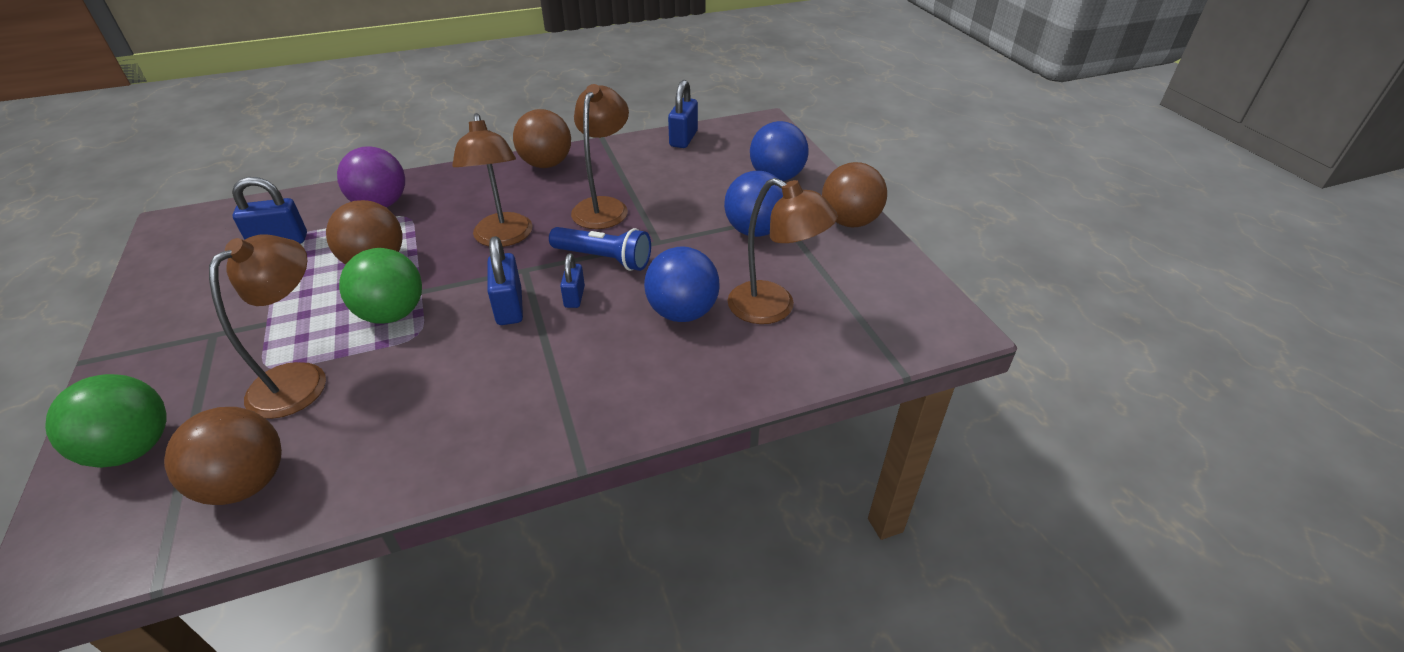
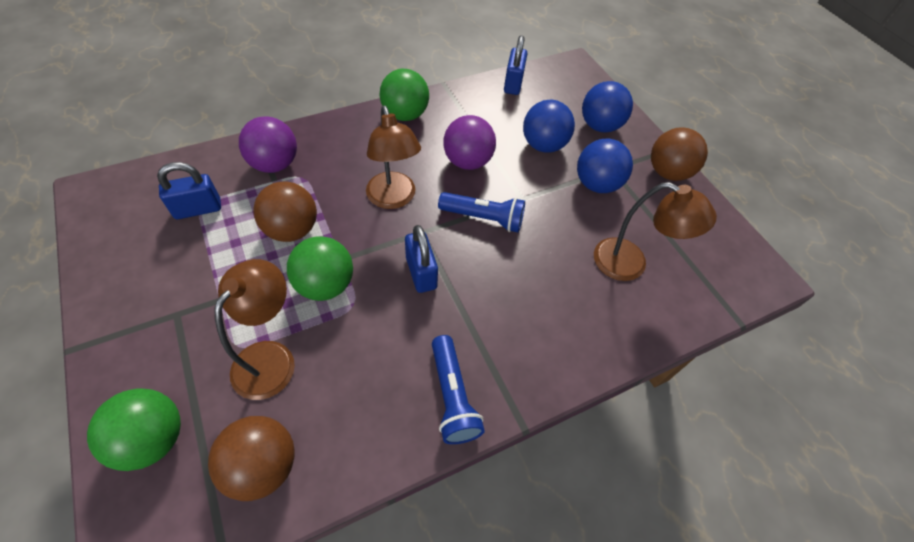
camera: 10 degrees left, 15 degrees up
(501, 429) = (452, 396): none -> blue flashlight
(546, 164) = (405, 115): brown ball -> green ball
(574, 297) = (471, 260): blue padlock -> none
(604, 206) = (467, 161): brown lamp -> purple ball
(682, 312) = (561, 272): blue ball -> blue ball (543, 145)

